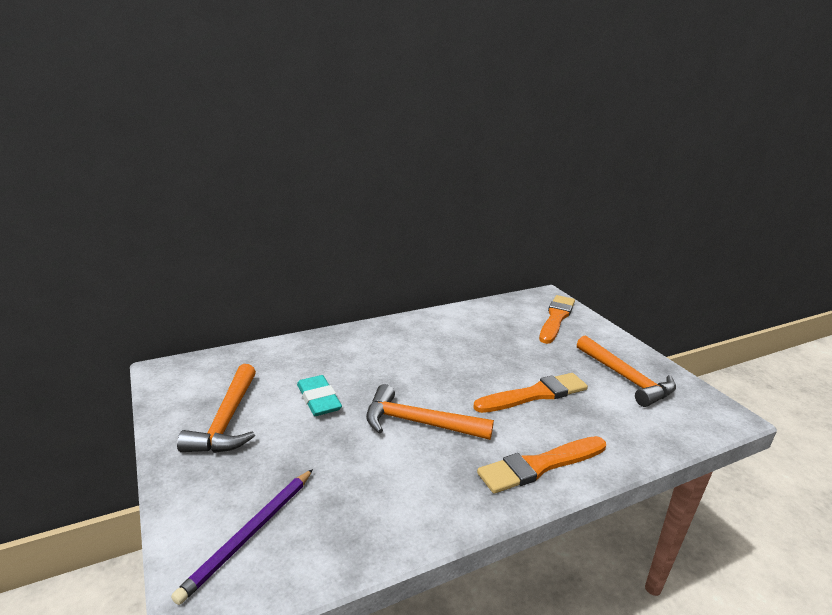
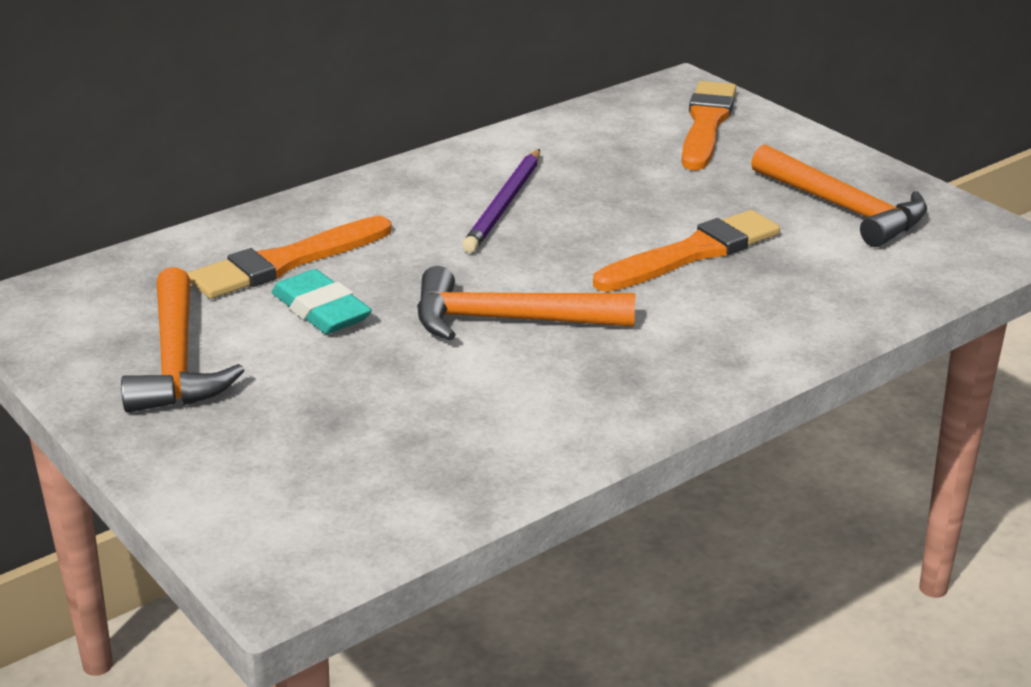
camera: 10 degrees left, 5 degrees up
(250, 533) = (302, 493): purple pencil -> purple pencil (504, 204)
(540, 465) = (721, 350): orange brush -> orange brush (286, 262)

